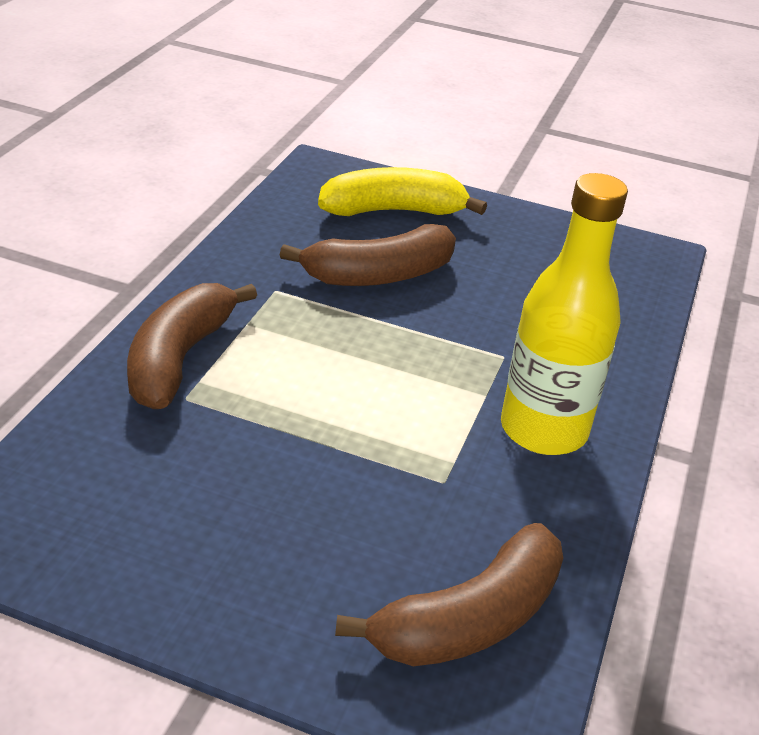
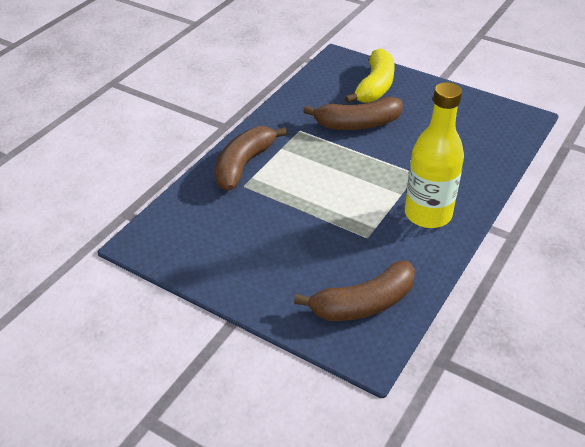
camera: 15 degrees right, 5 degrees up
(394, 211) = (375, 86): yellow banana -> yellow banana turned 105 degrees clockwise

